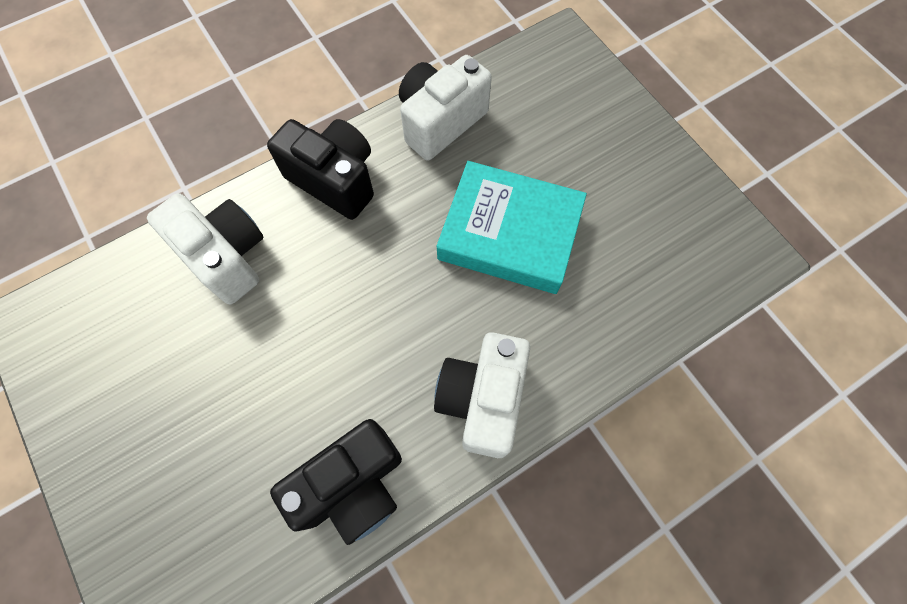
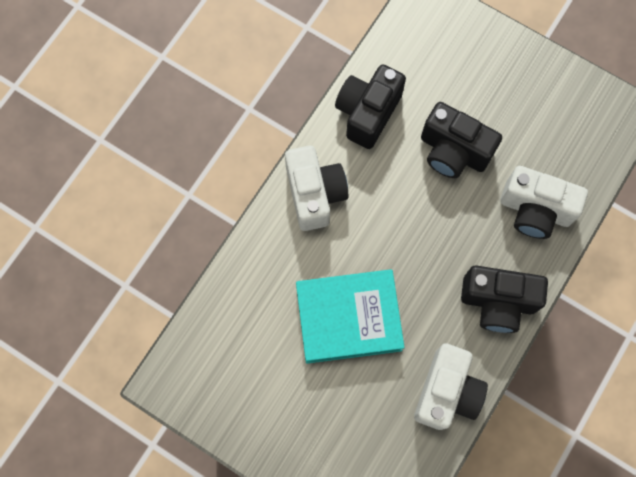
camera: 155 degrees right, 5 degrees up
(273, 373) = (453, 151): none -> black camera

